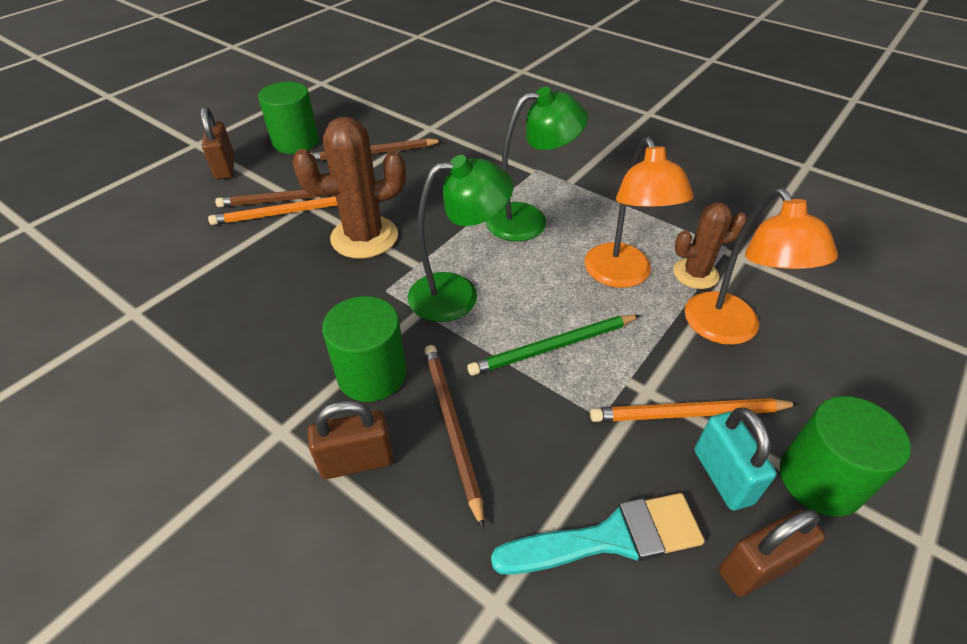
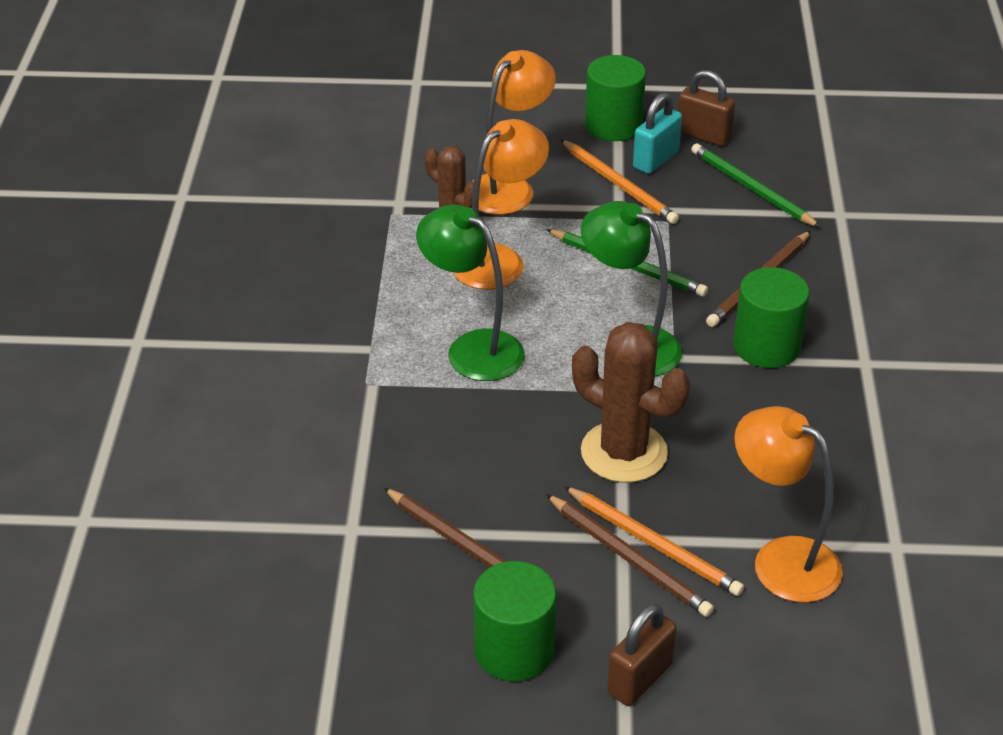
camera: 125 degrees left, 5 degrees down
(205, 254) = (781, 559): none -> orange lamp
(357, 461) = (837, 311): brown padlock -> none
(609, 538) = (751, 188): turquoise brush -> green pencil

